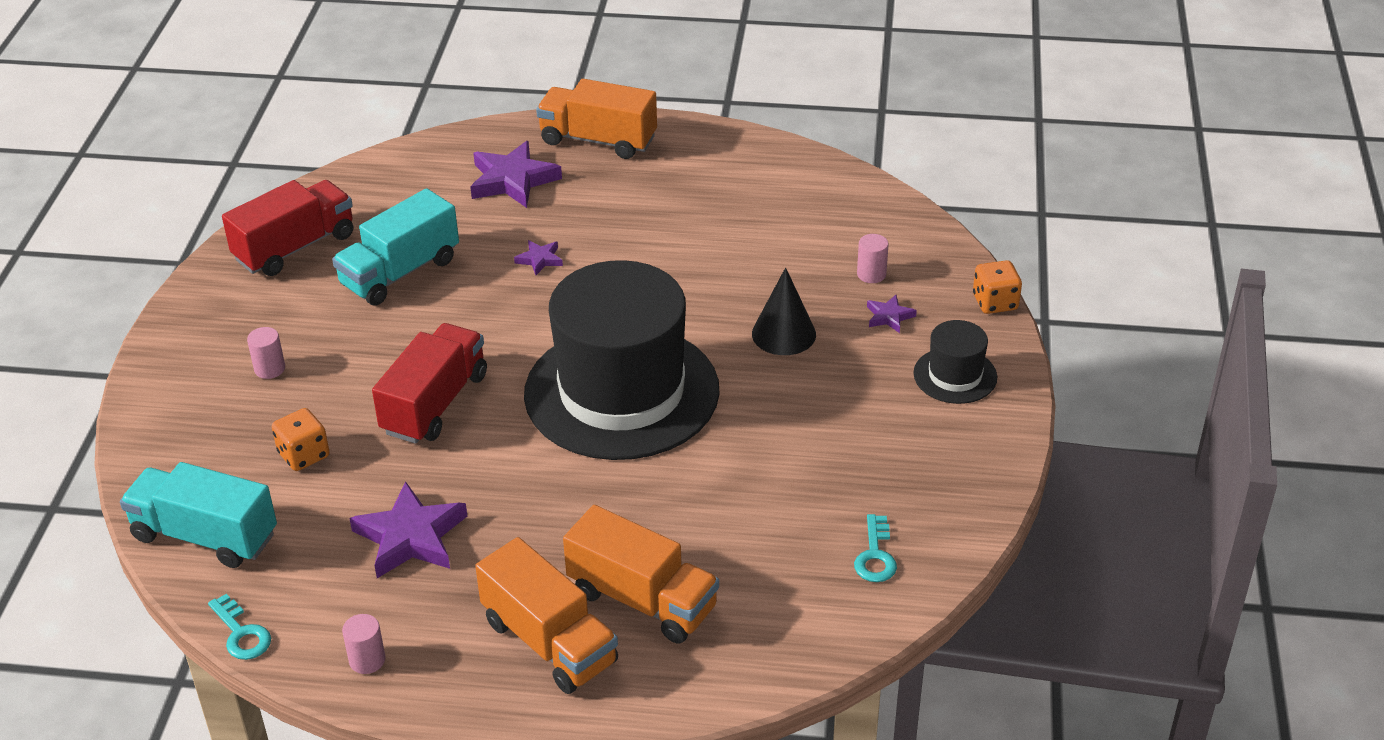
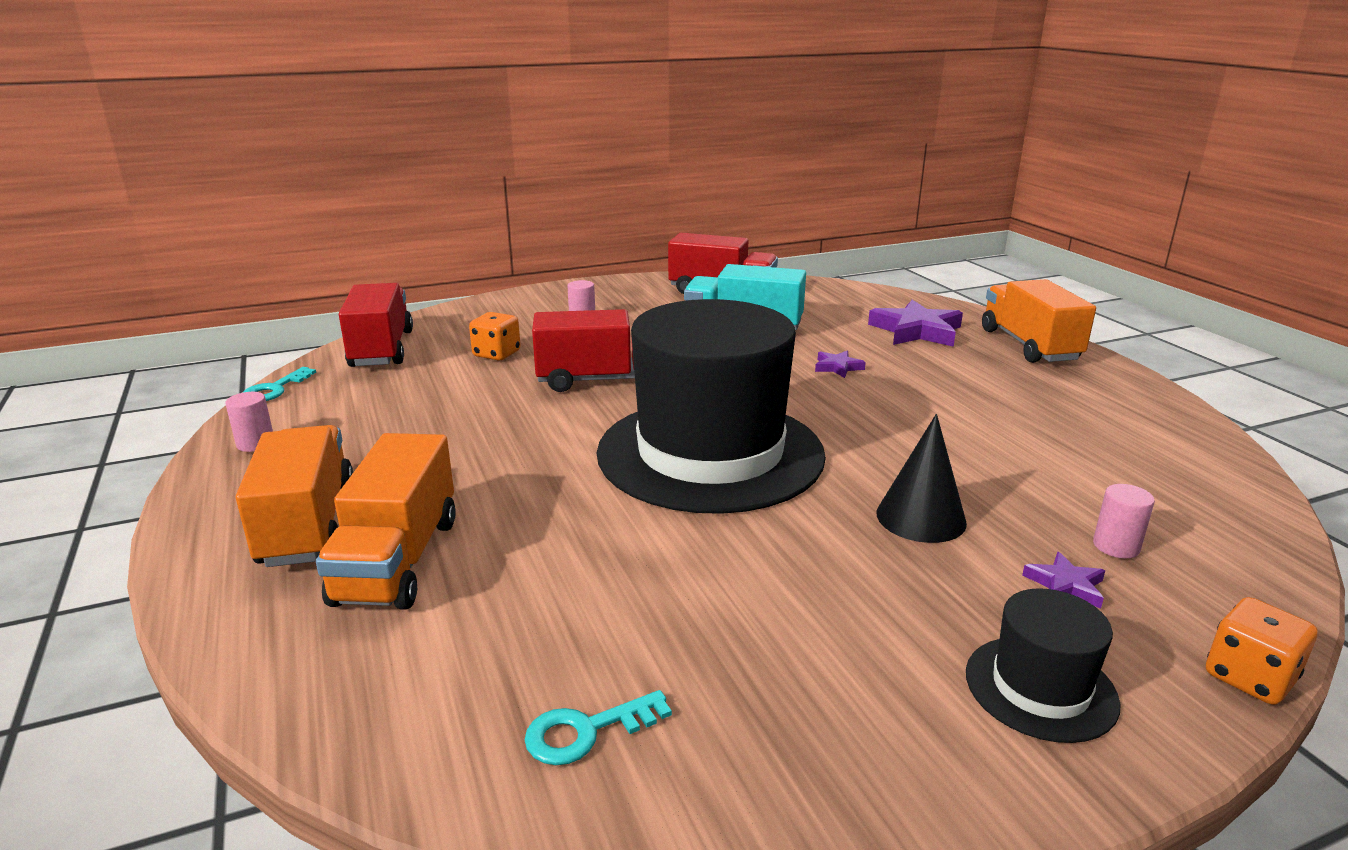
camera: 60 degrees right, 15 degrees down
(205, 536) = (382, 349): turquoise truck -> red truck
(410, 537) = (425, 417): purple star -> none
(549, 642) = (308, 524): orange truck -> orange truck turned 150 degrees clockwise

